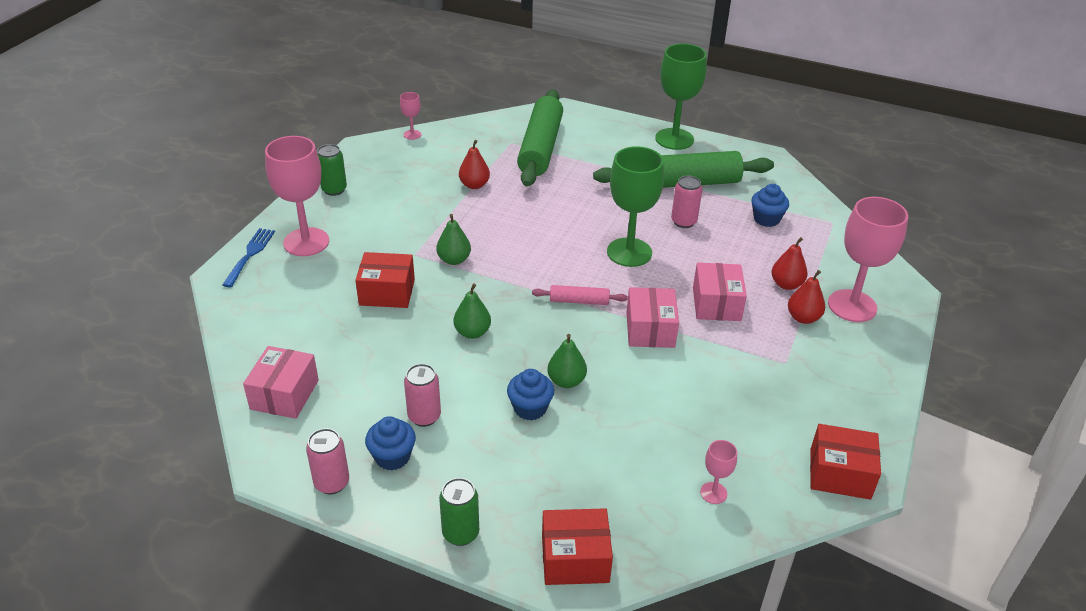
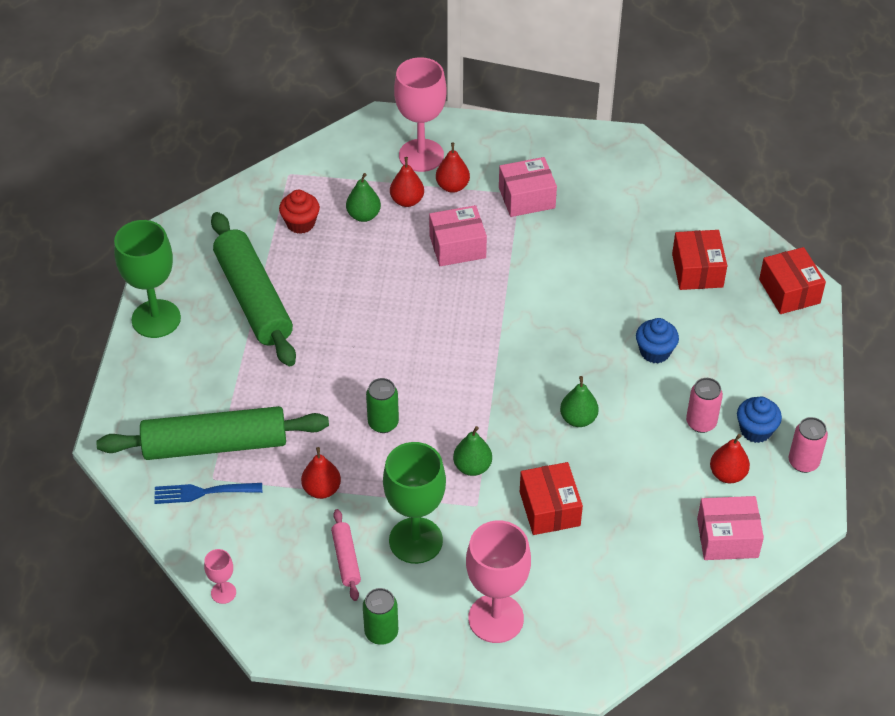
camera: 105 degrees left, 10 degrees up
(250, 254) = (540, 665): blue fork -> blue fork (202, 492)
(353, 417) = (727, 474): none -> red pear
(460, 533) = (804, 363): green can -> green can (383, 423)
(566, 381) = (610, 334): green pear -> green pear (363, 215)
(579, 301) = (496, 347): pink rolling pin -> pink rolling pin (346, 559)
(629, 252) = (401, 323): green goblet -> green goblet (415, 540)
(650, 330) = (515, 288): pink box -> pink box (526, 198)
(683, 222) = (329, 287): pink can -> none
(713, 493) = (687, 223): pink goblet -> none
(766, 219) = (300, 223): blue cupcake -> red cupcake
(840, 473) = (631, 155): red box -> red box (697, 270)

